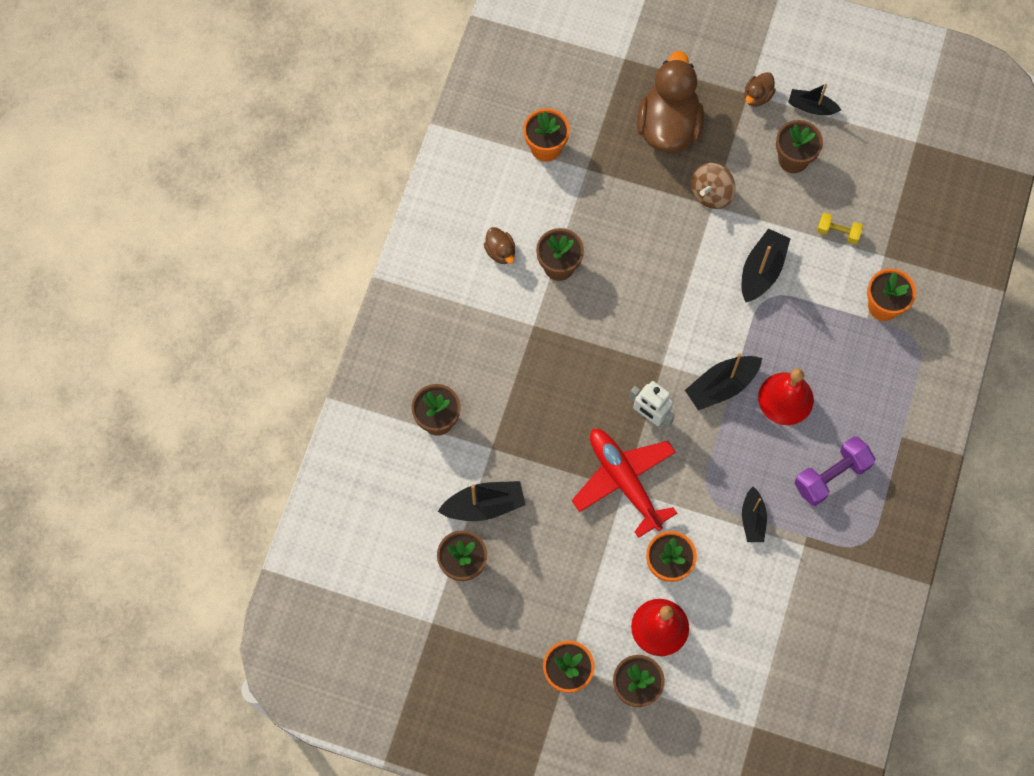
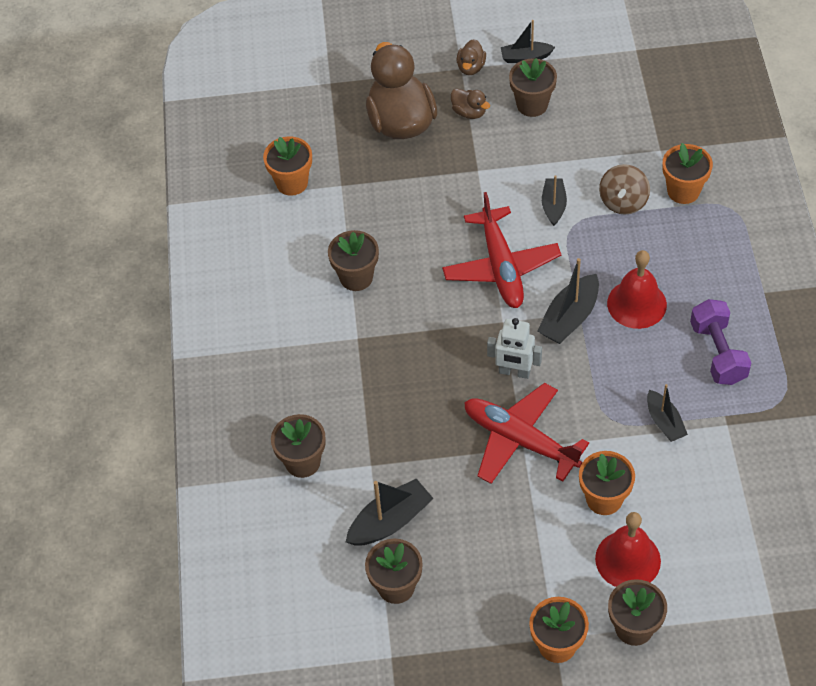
camera: 20 degrees left, 15 degrees down
(500, 252) = (292, 287): brown duck -> brown duck (469, 112)
(687, 311) = (501, 267): none -> red plane
(711, 193) = (471, 161): brown spinning top -> brown spinning top (623, 201)
(762, 270) = (553, 205): black boat -> black boat, size x0.66
(831, 476) = (718, 353): purple dumbbell -> purple dumbbell turned 45 degrees counterclockwise
(838, 232) = (607, 147): yellow dumbbell -> none

